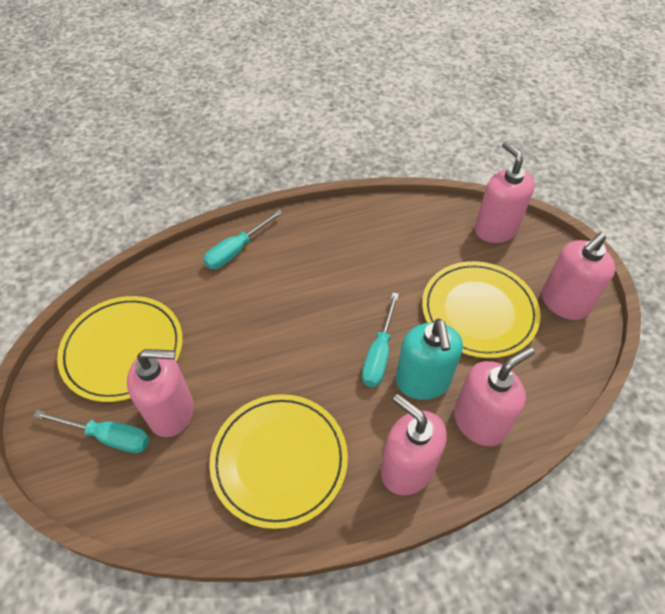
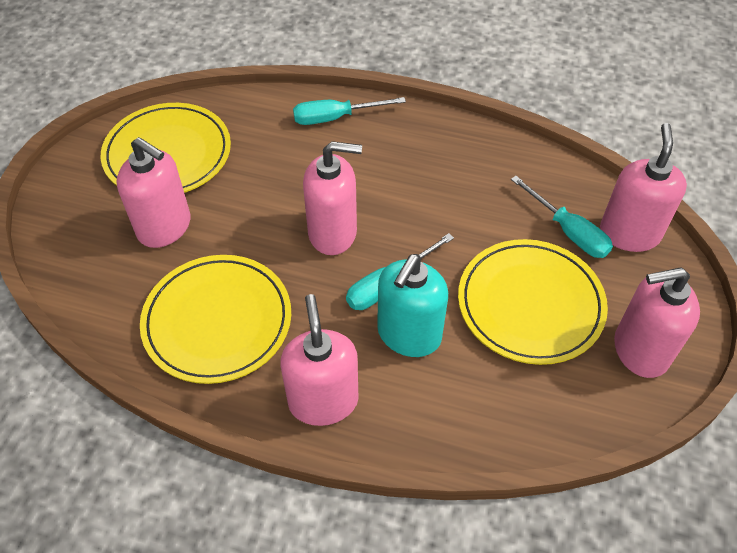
camera: 35 degrees right, 0 degrees up
(108, 437) = (101, 217): turquoise screwdriver -> turquoise screwdriver (568, 231)
(479, 421) = (432, 405): pink soap dispenser -> pink soap dispenser (333, 233)

